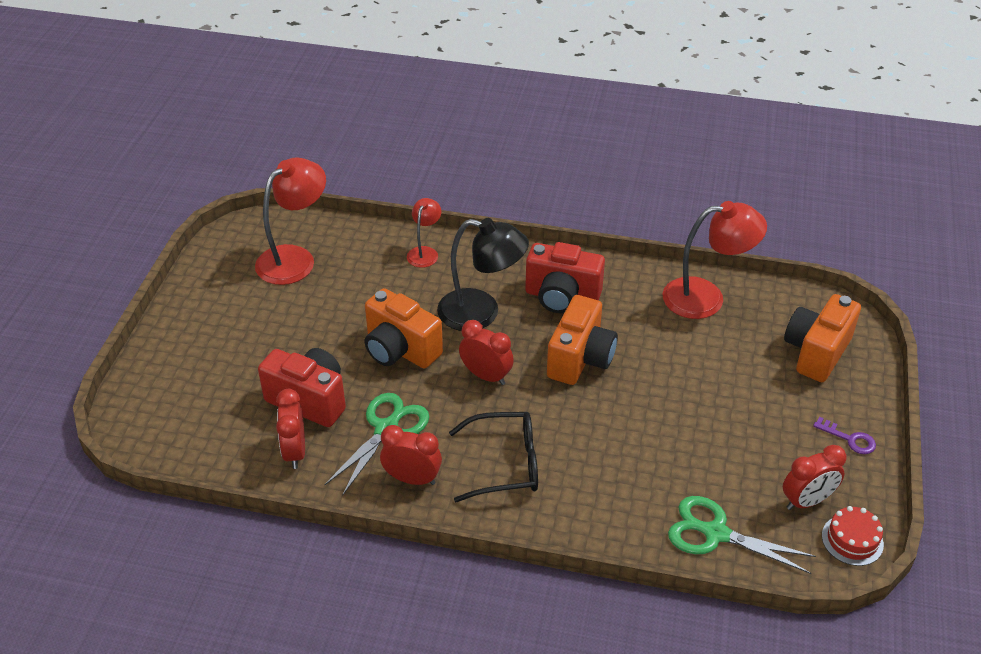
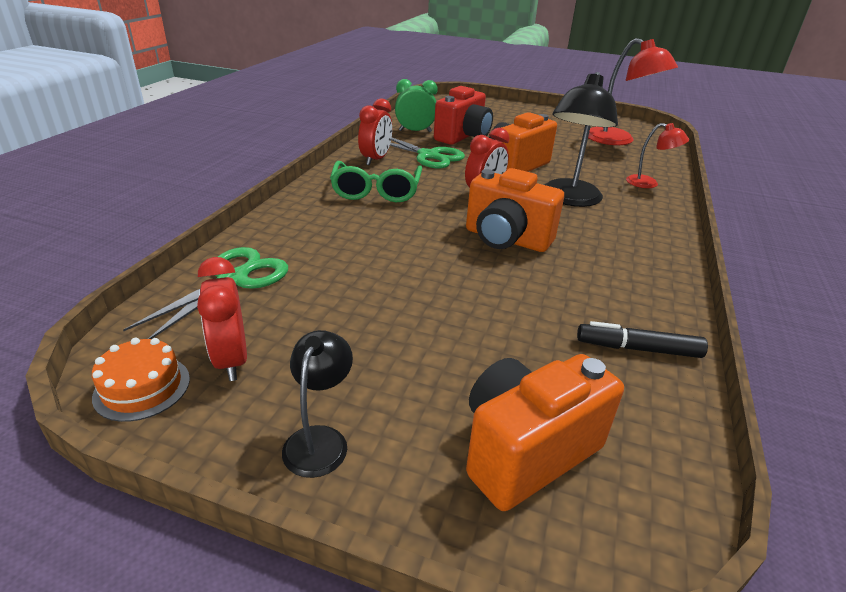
camera: 95 degrees right, 10 degrees down
(295, 452) = (415, 131): red clock -> green clock
(505, 464) = (376, 191): black glasses -> green glasses
(561, 297) = (605, 241): red camera -> none
(706, 297) = (637, 348): red lamp -> black marker
(816, 352) = (526, 451): orange camera -> orange camera turned 75 degrees counterclockwise
(849, 439) = (320, 439): purple key -> black lamp
(852, 540) = (142, 387): red cake -> orange cake

